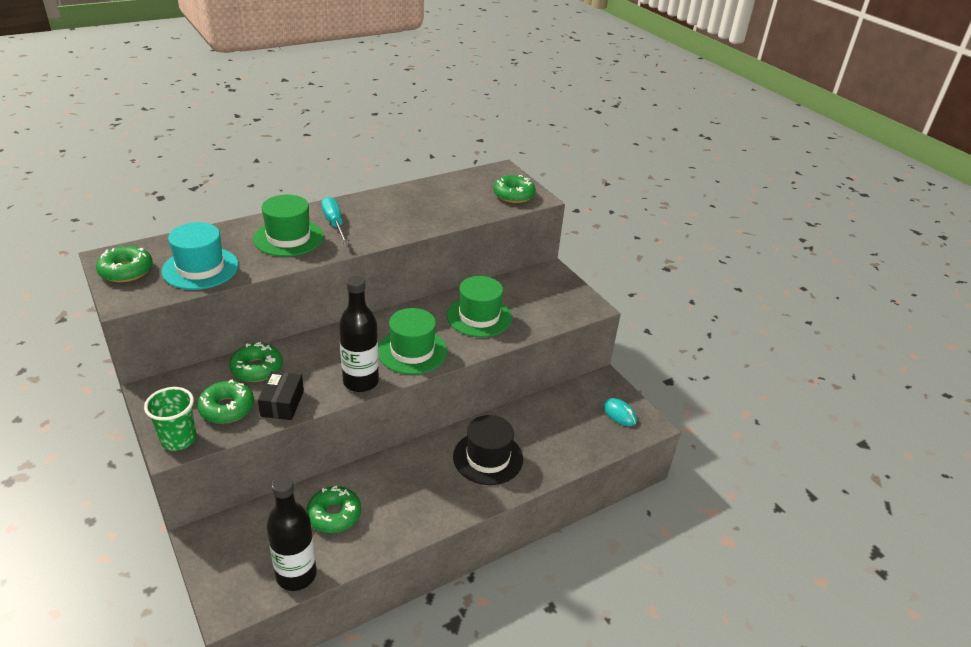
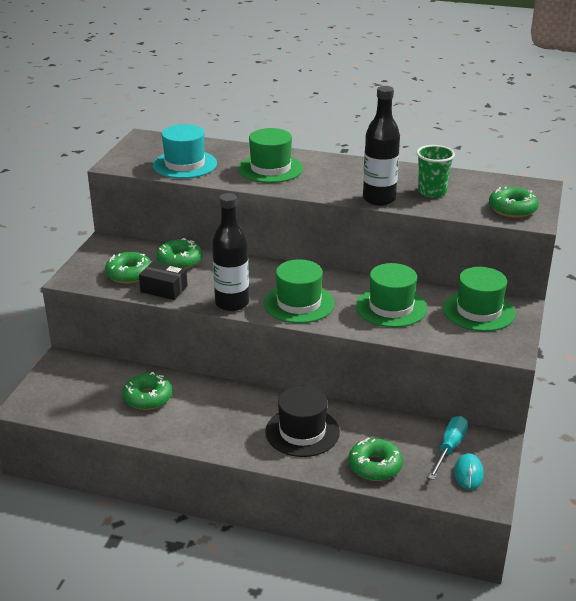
camera: 50 degrees right, 5 degrees down
(126, 271) = (141, 148): green donut -> green donut (375, 466)
(178, 439) = (80, 276): green cup -> green cup (432, 192)
(282, 403) = (164, 289): black box -> black box turned 60 degrees clockwise
(296, 575) = (80, 415): black bottle -> black bottle (379, 199)
(334, 223) = (319, 172): turquoise screwdriver -> turquoise screwdriver (449, 448)
(535, 288) = (478, 311): none -> green hat

